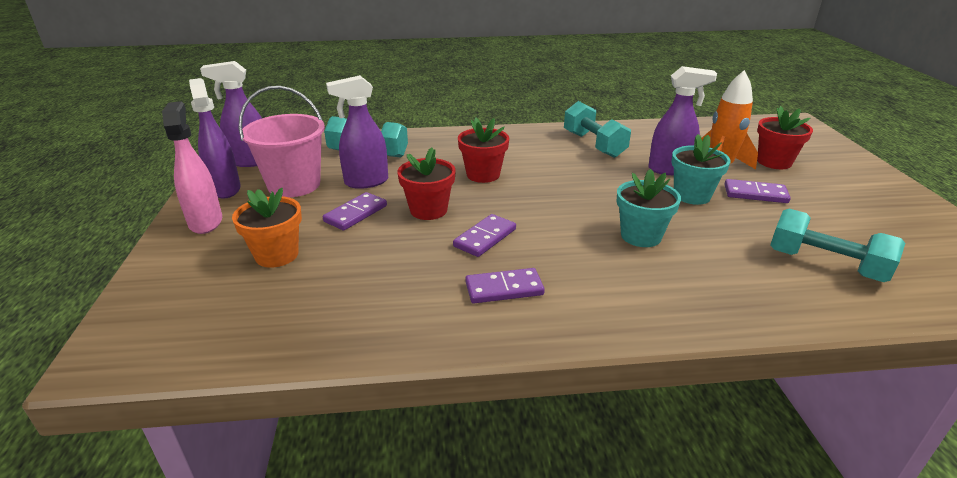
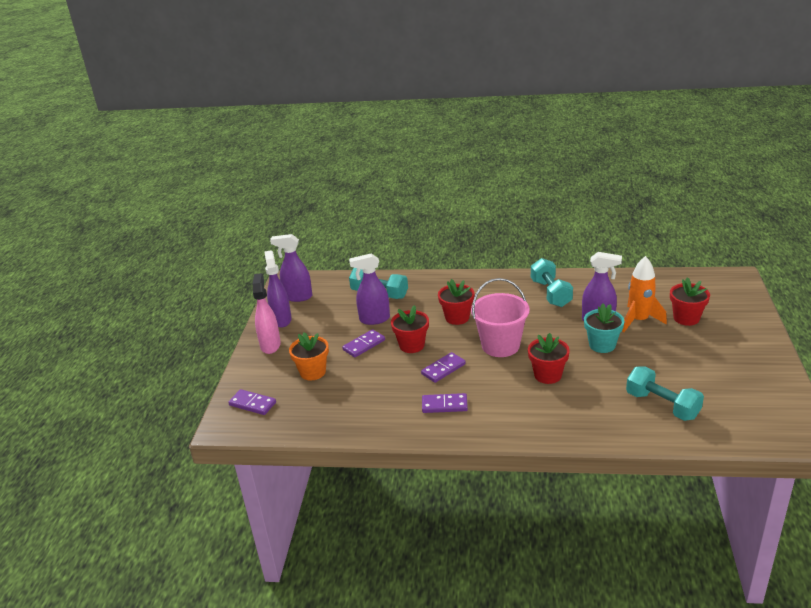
camera: 15 degrees right, 0 degrees up
(294, 185) = (326, 319): pink bucket -> pink bucket (500, 345)
(641, 236) = (547, 375): turquoise flower pot -> red flower pot
(755, 194) = (651, 346): purple domino -> purple domino (252, 404)

